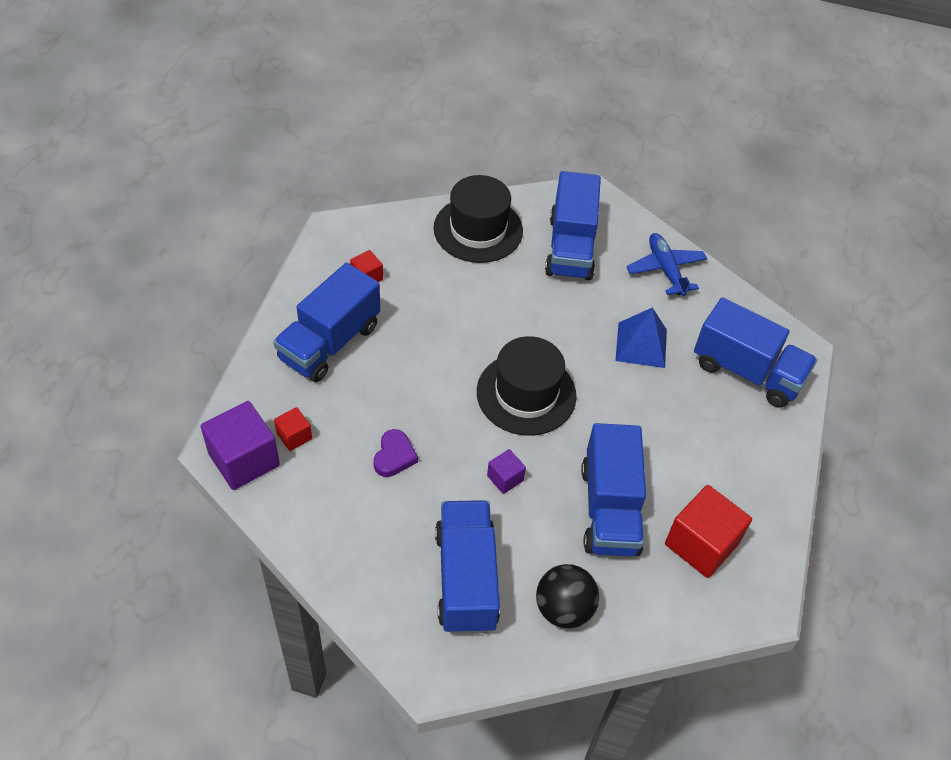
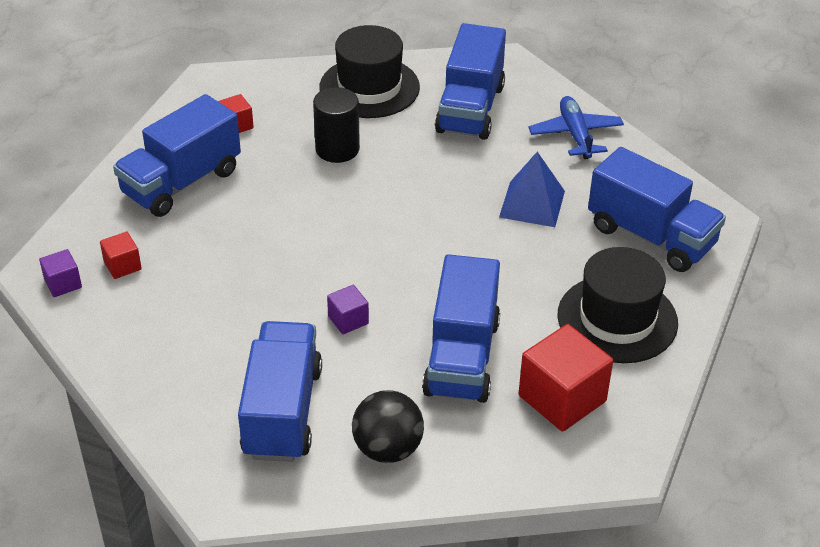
camera: 10 degrees right, 10 degrees down
(244, 459) = (63, 283): purple cube -> purple cube, size x0.51
(394, 456) = (228, 291): purple heart -> none
(462, 298) = (337, 149): none -> black cylinder
(526, 394) = (389, 242): black hat -> black hat (617, 319)

